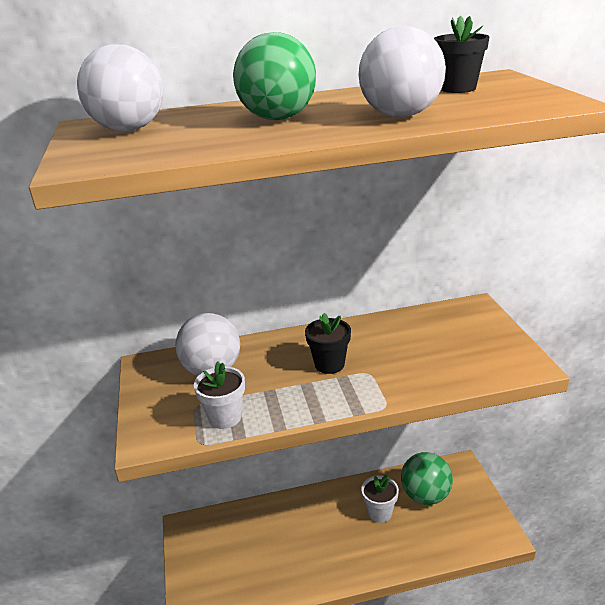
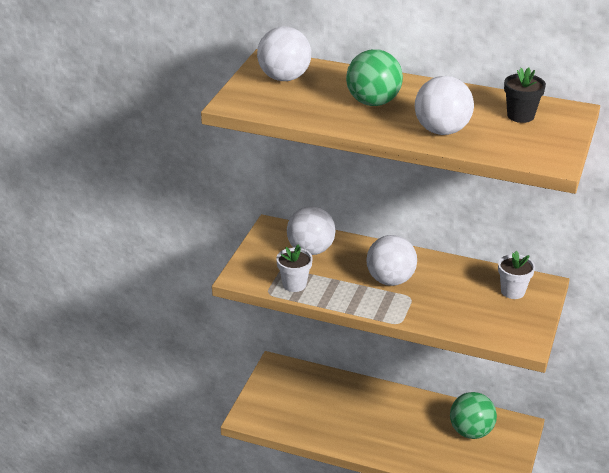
camera: 30 degrees right, 5 degrees up
(329, 364) = (390, 280): black flower pot -> white ball
(380, 512) = (424, 425): white flower pot -> white flower pot (512, 291)

